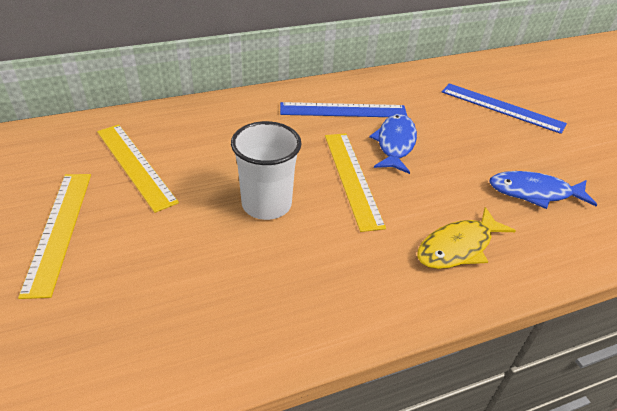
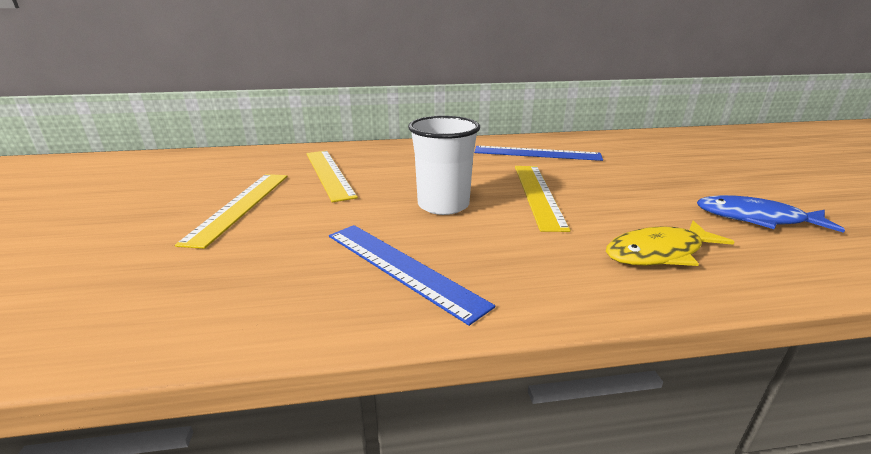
camera: 15 degrees right, 15 degrees down
(395, 144) = (588, 175): blue fish -> none
(501, 108) = (708, 160): blue ruler -> blue ruler (401, 268)

